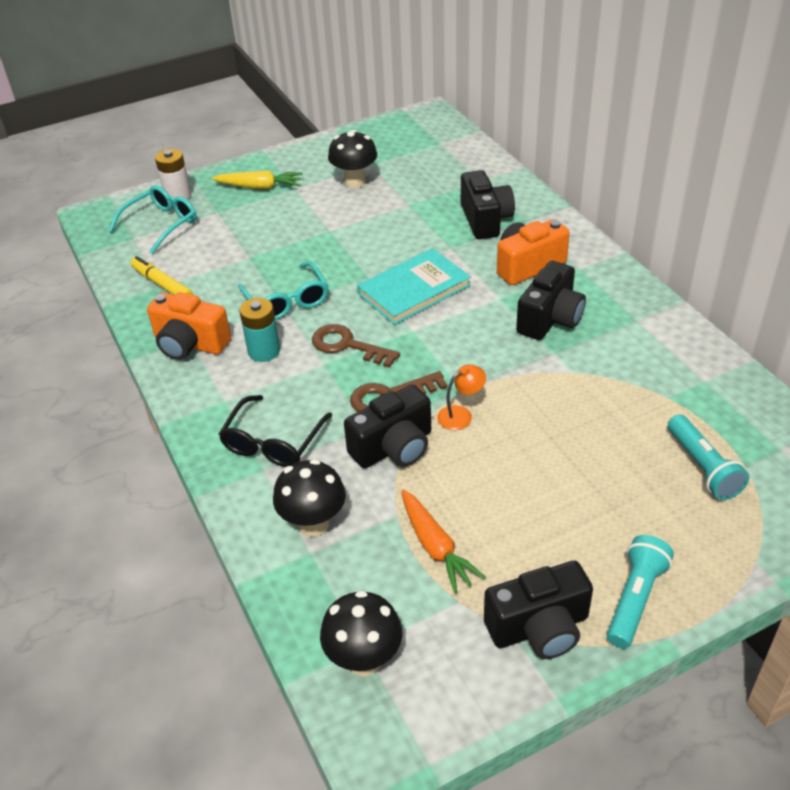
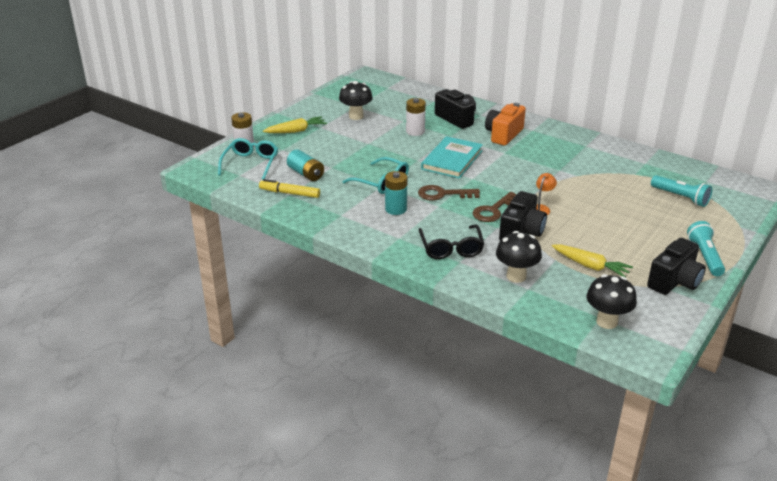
camera: 30 degrees left, 10 degrees down
(190, 344) = (344, 217): orange camera -> none
(208, 259) = (306, 174): none -> turquoise battery
(408, 227) = (415, 131): none -> white battery
(435, 546) = (590, 266): orange carrot -> yellow carrot
(550, 319) = (541, 155): black camera -> none

